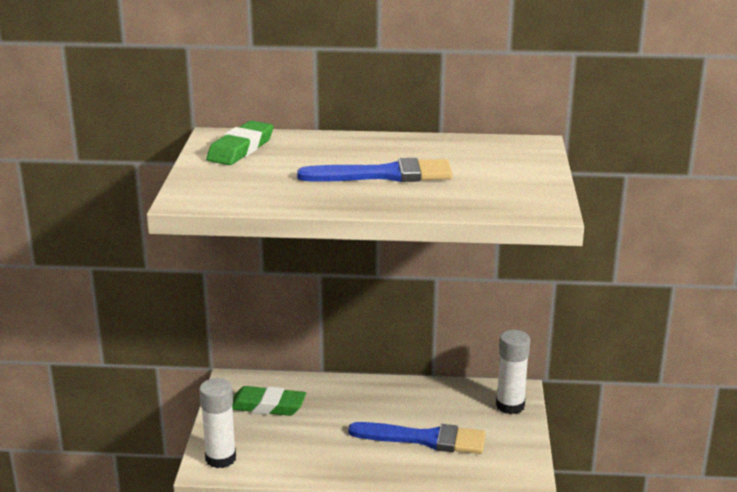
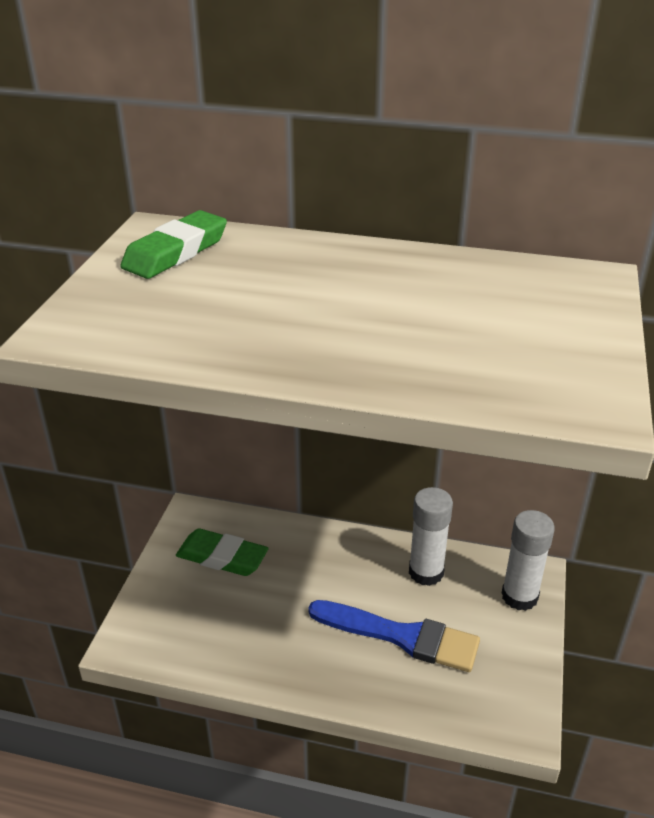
camera: 10 degrees right, 10 degrees up
(220, 458) = (145, 632): white glue stick -> white glue stick (426, 572)
(384, 175) = (358, 315): blue brush -> none

